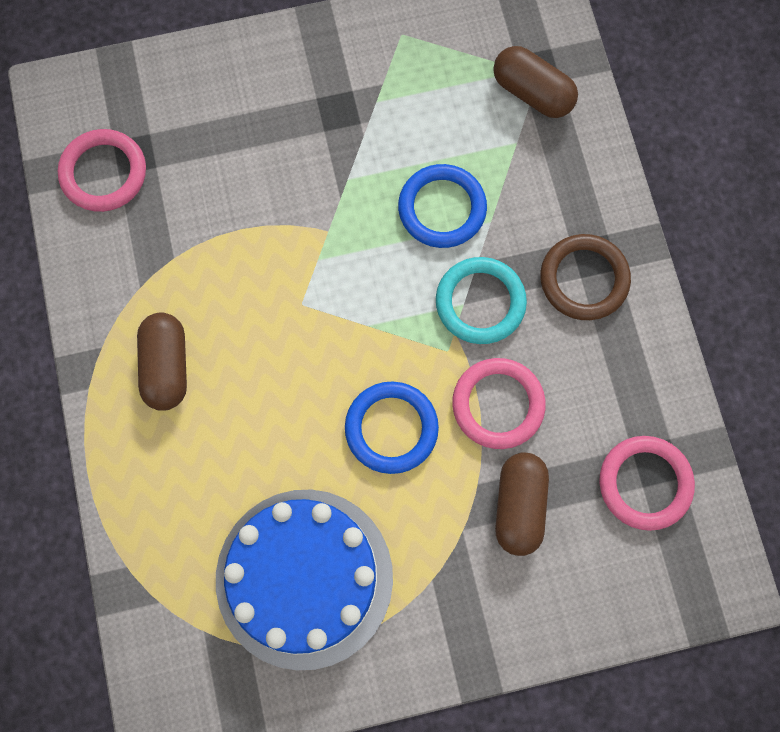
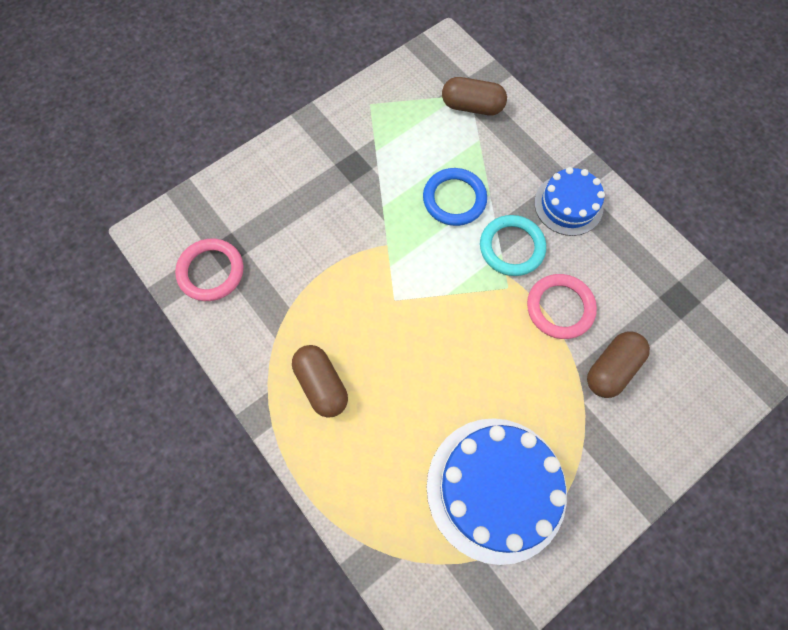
camera: 25 degrees left, 5 degrees down
(391, 428) = (499, 355): blue ring -> none
(519, 506) = (611, 368): brown capsule -> brown capsule turned 60 degrees clockwise
(584, 279) = (568, 205): brown ring -> blue cake
(645, 483) = (681, 316): pink ring -> none

